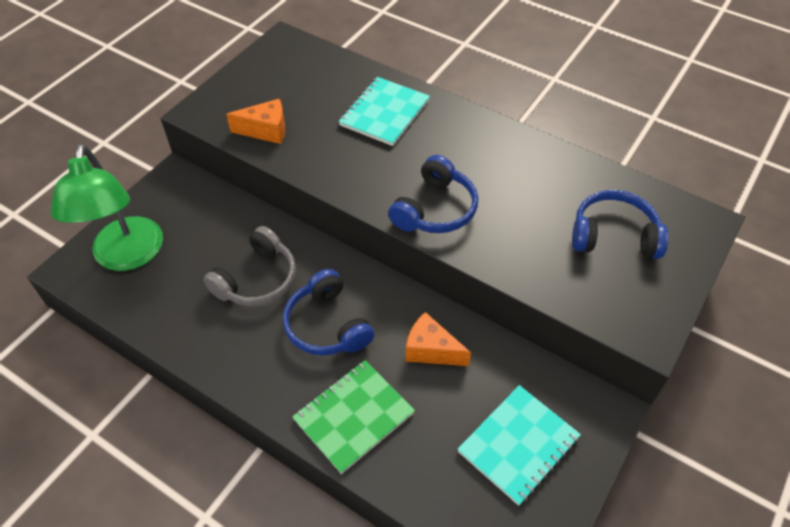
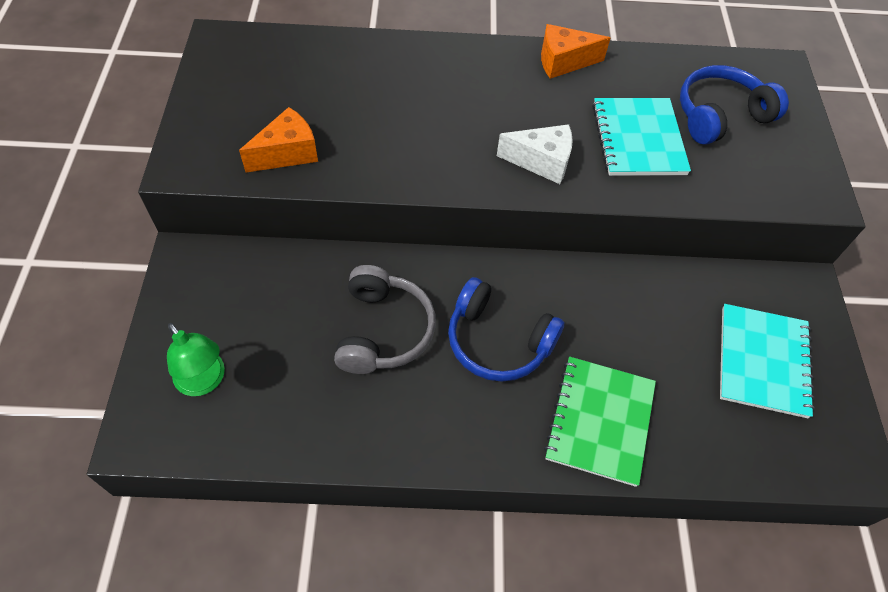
camera: 35 degrees left, 5 degrees up
(127, 256) = (205, 381): green lamp -> green lamp, size x0.54
(384, 113) = (405, 80): turquoise notebook -> turquoise notebook (638, 139)
(431, 350) = (617, 313): orange cheese -> orange cheese (563, 62)
(435, 209) = (541, 162): blue headphones -> white cheese

